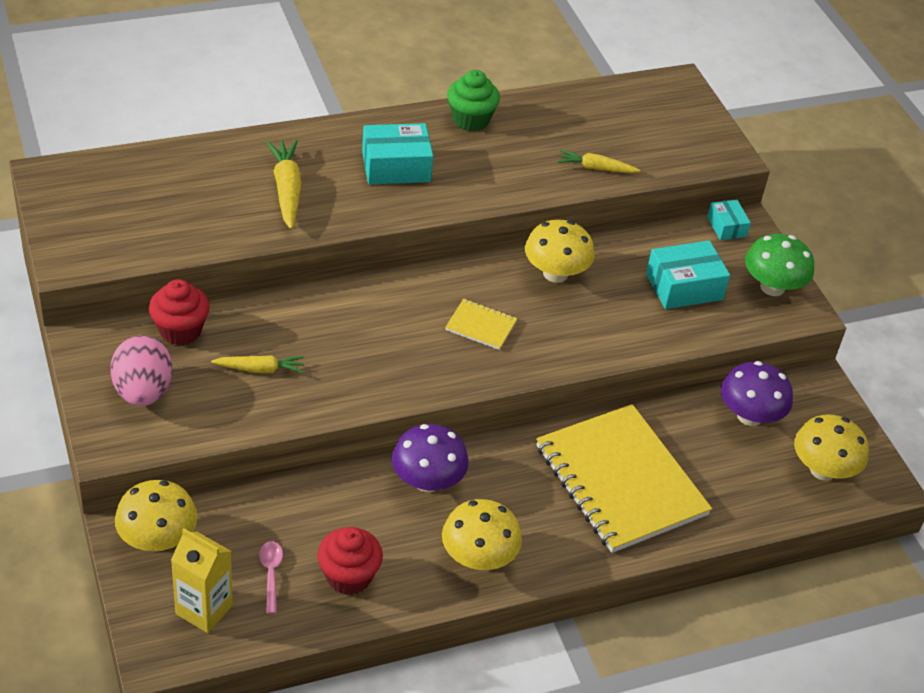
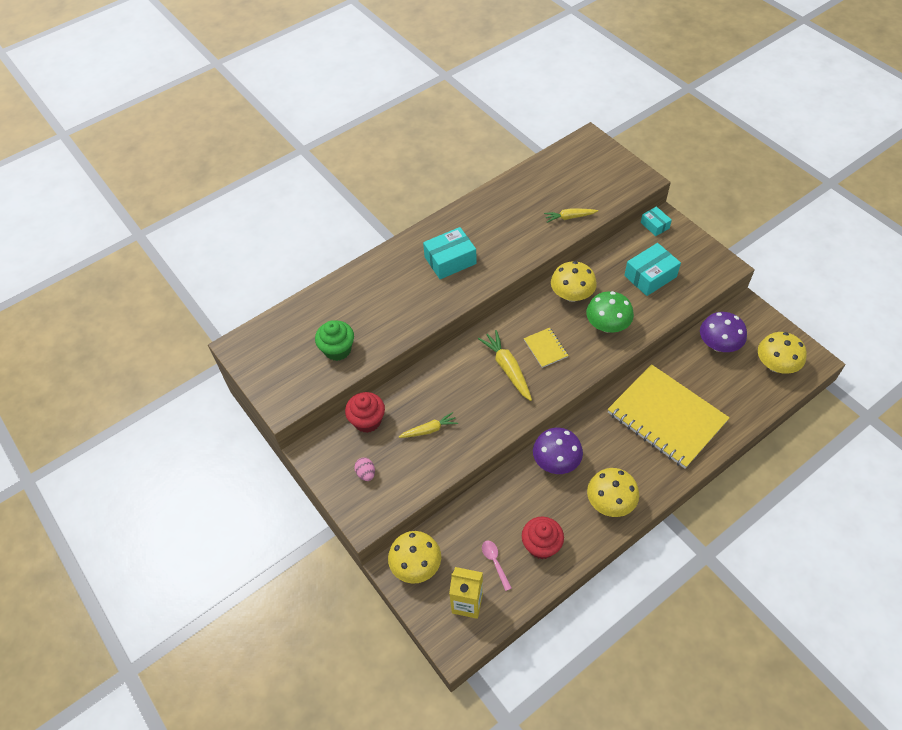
camera: 10 degrees left, 10 degrees up
(143, 392) = (366, 473): pink egg -> pink egg, size x0.49
(286, 190) = (392, 302): yellow carrot -> yellow carrot (507, 369)
(470, 119) = (478, 210): green cupcake -> green cupcake (337, 350)
(481, 326) = (545, 348): yellow notebook -> yellow notebook turned 60 degrees clockwise
(772, 287) = (700, 257): green mushroom -> green mushroom (607, 325)

